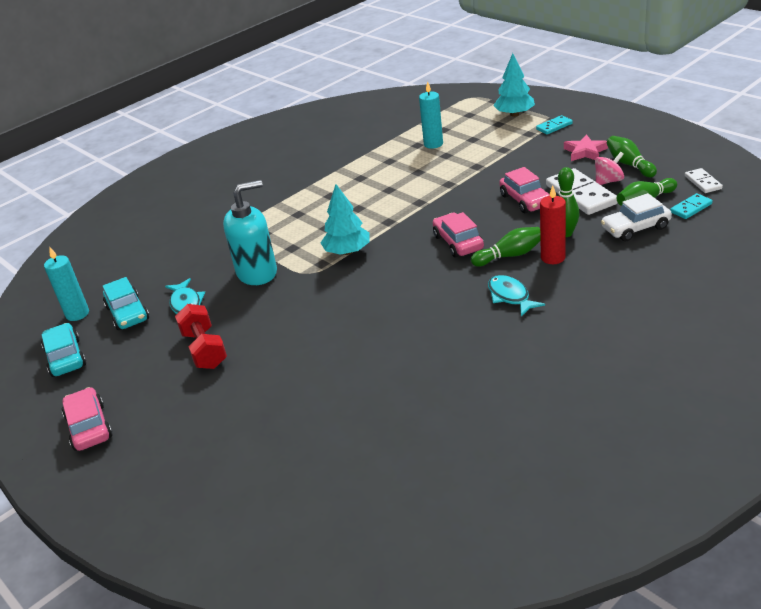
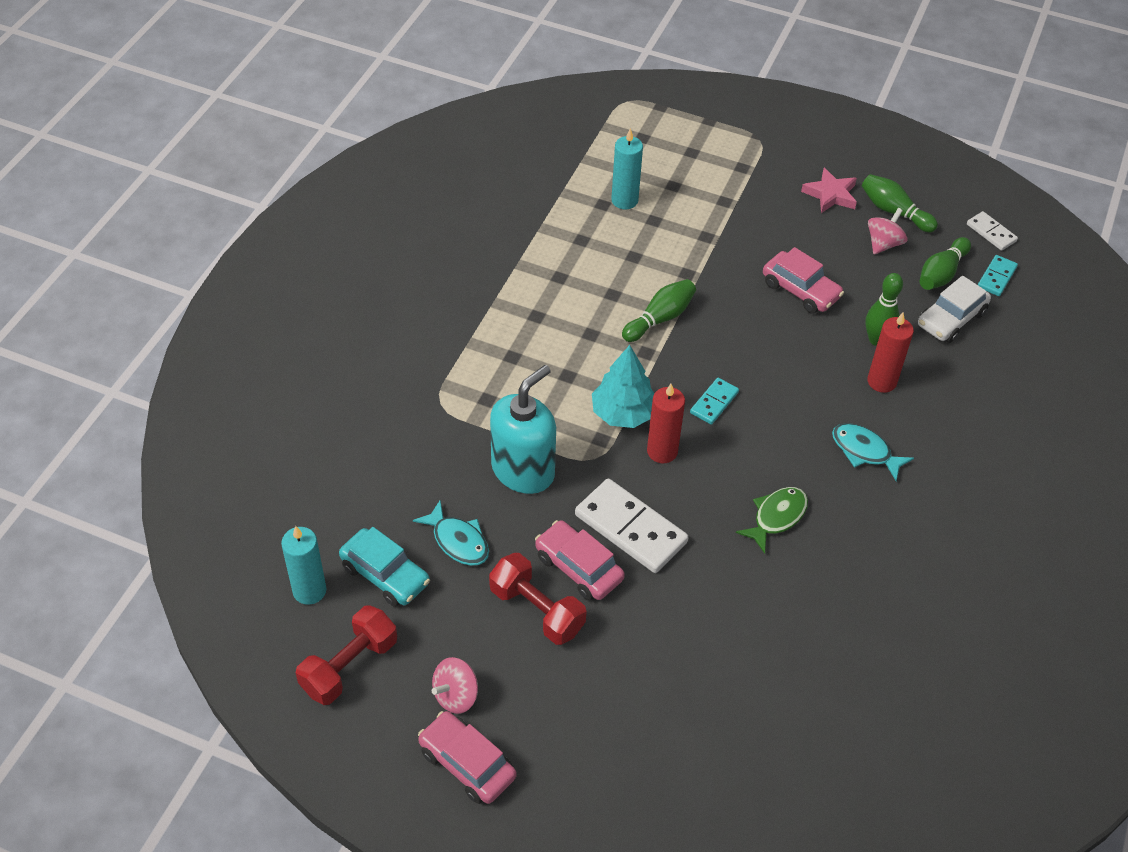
camera: 30 degrees left, 15 degrees up
(66, 357) = (349, 666): turquoise car -> red dumbbell
(115, 387) = (456, 695): none -> pink spinning top
(358, 275) = (662, 451): none -> red candle
(413, 325) = (776, 517): none -> green fish
(458, 242) = (756, 375): pink car -> pink car (578, 568)
(509, 255) = (830, 386): green bowling pin -> green bowling pin (660, 318)
(514, 114) = (704, 132): turquoise tree -> none
(554, 126) = (768, 151): turquoise domino -> turquoise domino (714, 403)
(581, 195) = (862, 271): white domino -> white domino (631, 528)

